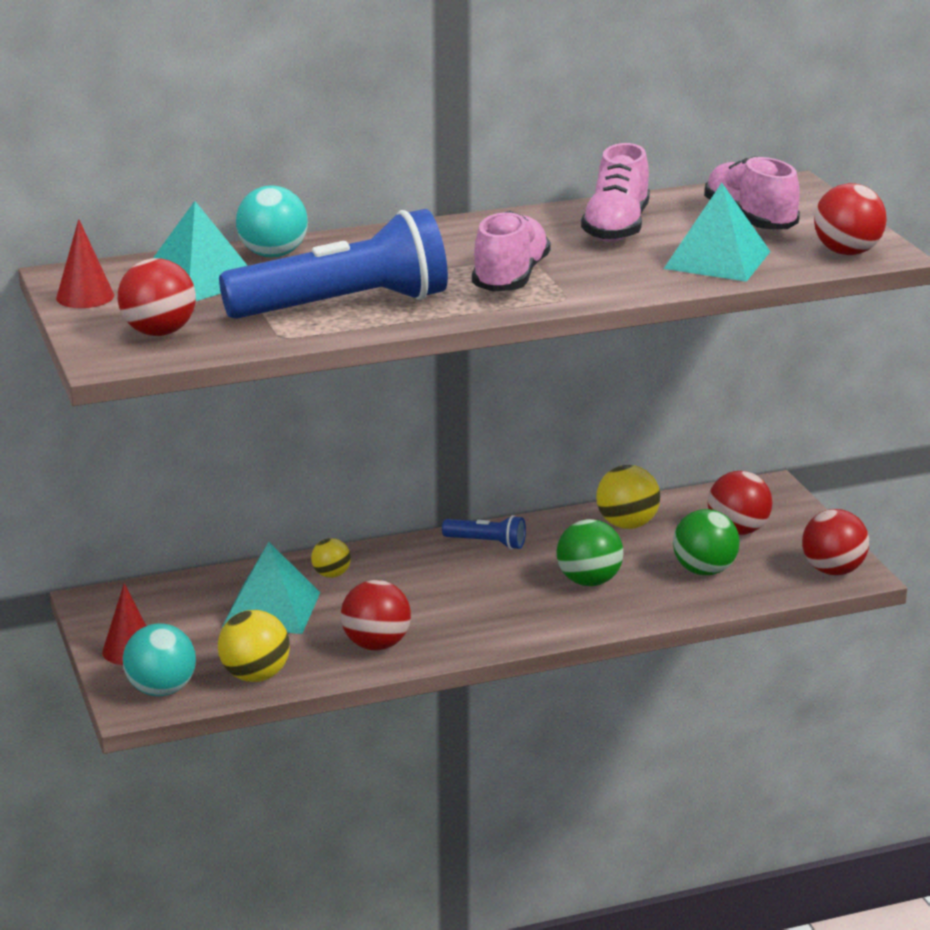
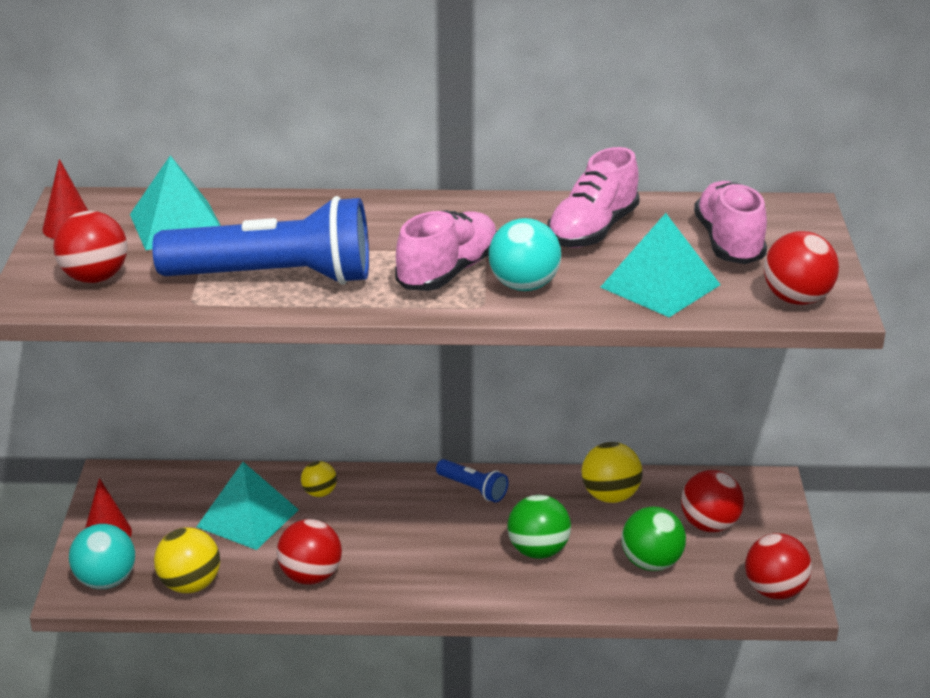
camera: 20 degrees right, 5 degrees up
(273, 255) = (261, 209): turquoise ball -> turquoise ball (524, 286)

